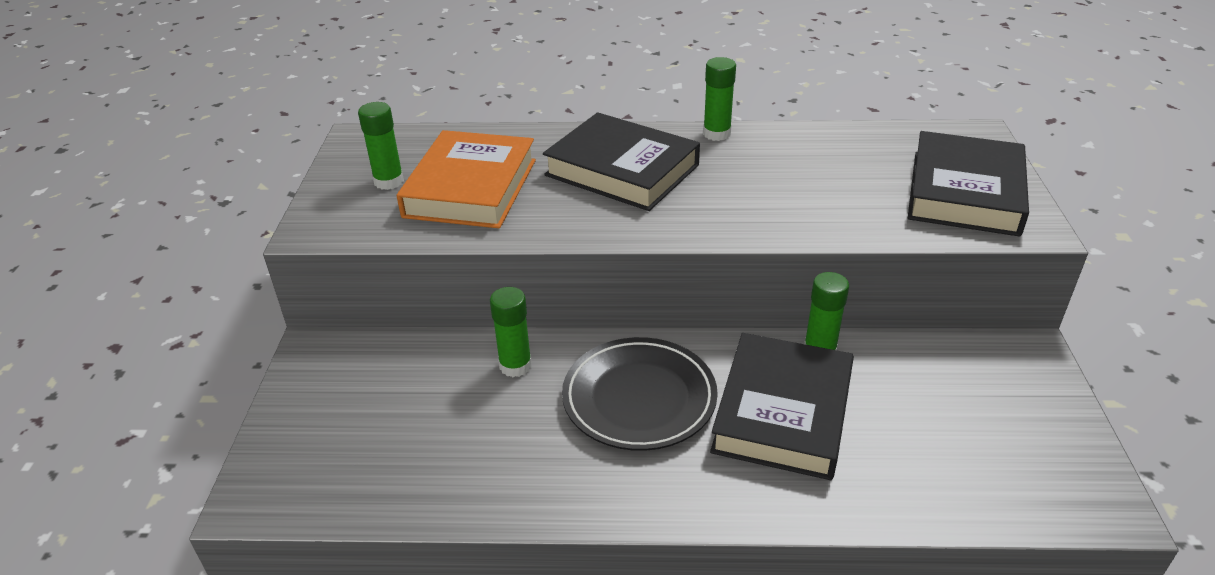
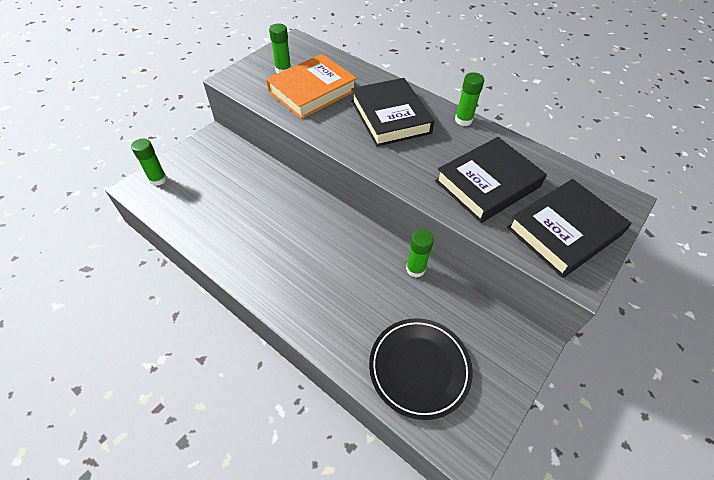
camera: 35 degrees right, 15 degrees up
(515, 365) = (276, 190): green glue stick -> green glue stick (158, 179)
(639, 398) = (308, 238): black plate -> black plate (419, 368)
(782, 412) = (362, 287): black book -> black book (487, 184)

